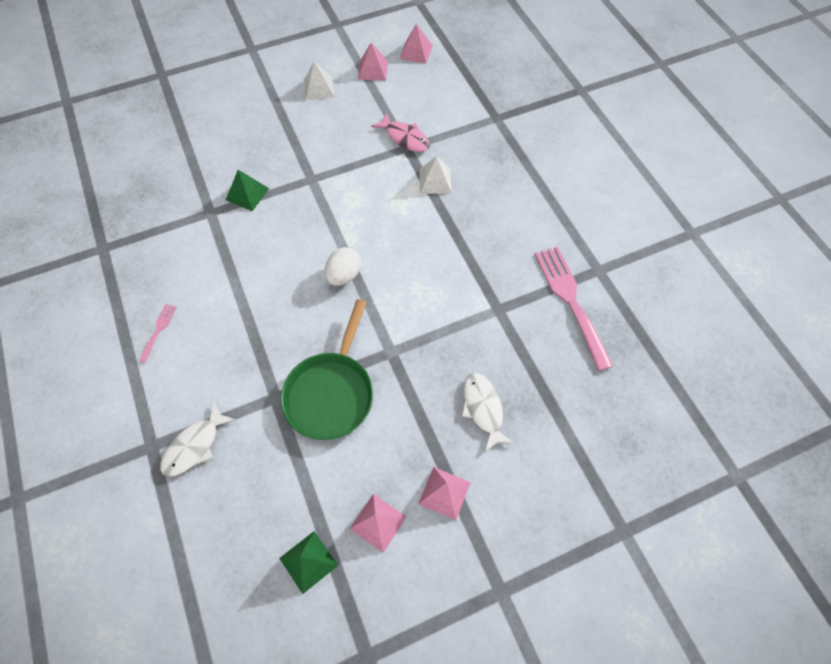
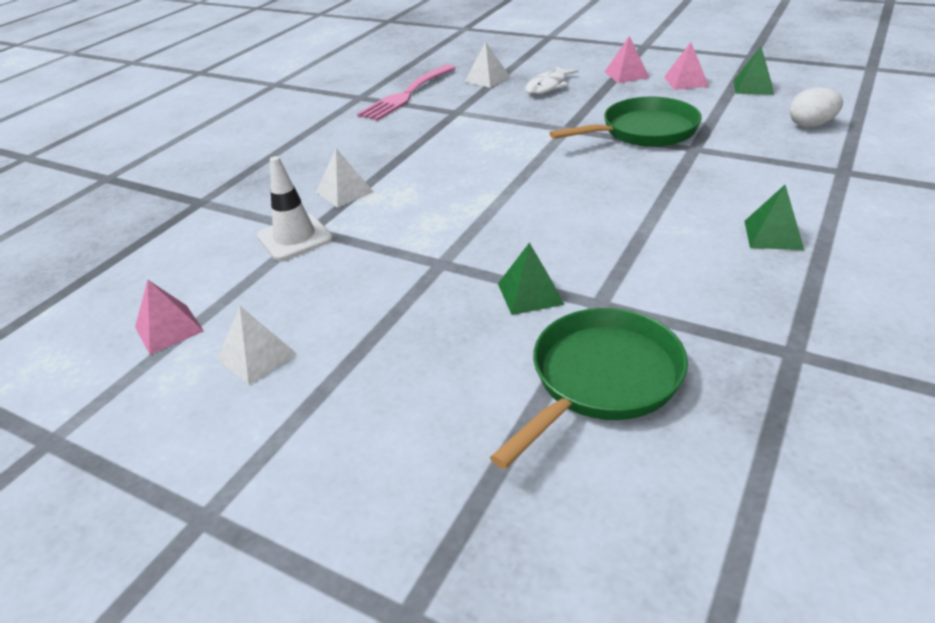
camera: 125 degrees left, 25 degrees down
(158, 330) = (773, 235): pink fork -> green pyramid
(173, 176) = (601, 380): none -> green pan
(194, 446) = (798, 155): white fish -> none
(344, 275) = (533, 179): white egg -> white egg (811, 125)
(405, 138) = (295, 237): pink fish -> white traffic cone
(416, 52) = (93, 313): pink pyramid -> none
(549, 379) = (487, 79): none -> white pyramid

